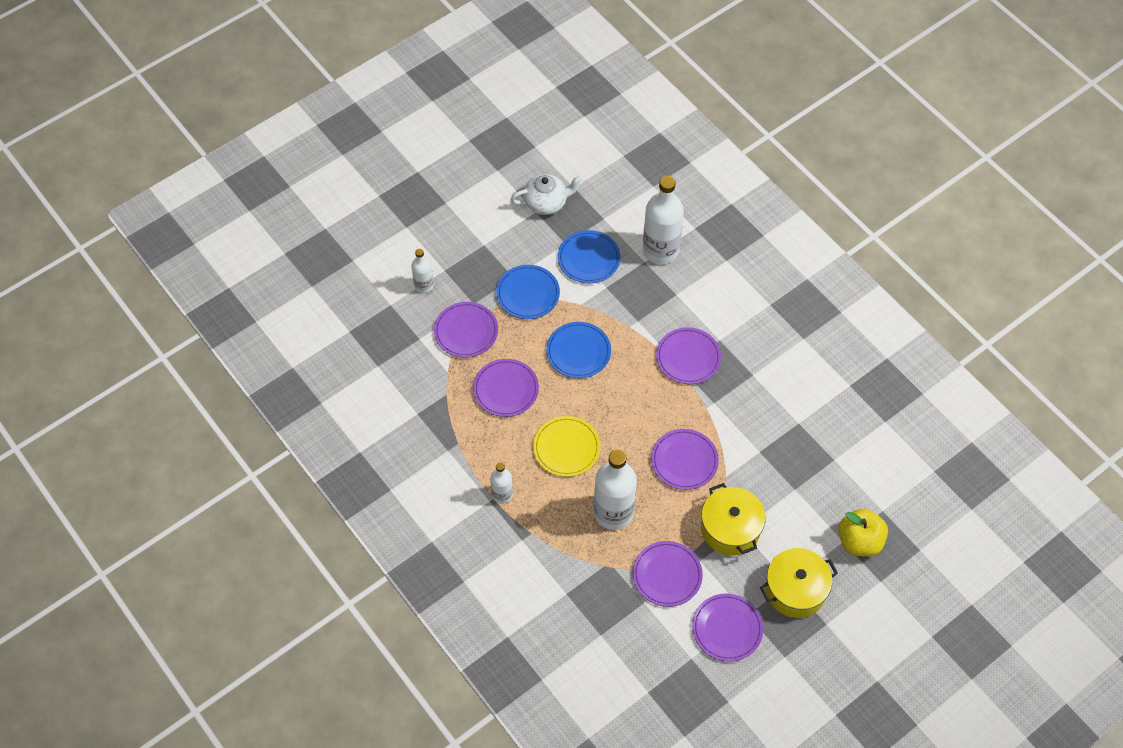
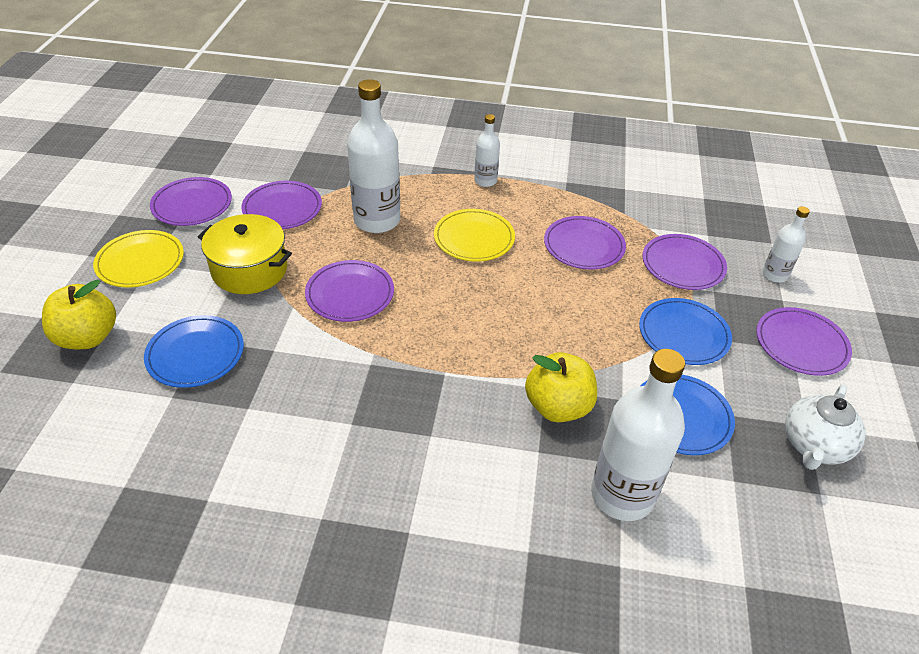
camera: 135 degrees right, 15 degrees down
(578, 352) = (564, 317): blue plate -> blue plate (195, 354)
(642, 307) = (558, 407): none -> yellow apple
(688, 357) = (446, 389): purple plate -> purple plate (801, 344)
(795, 590) = (140, 262): yellow pot -> yellow plate

